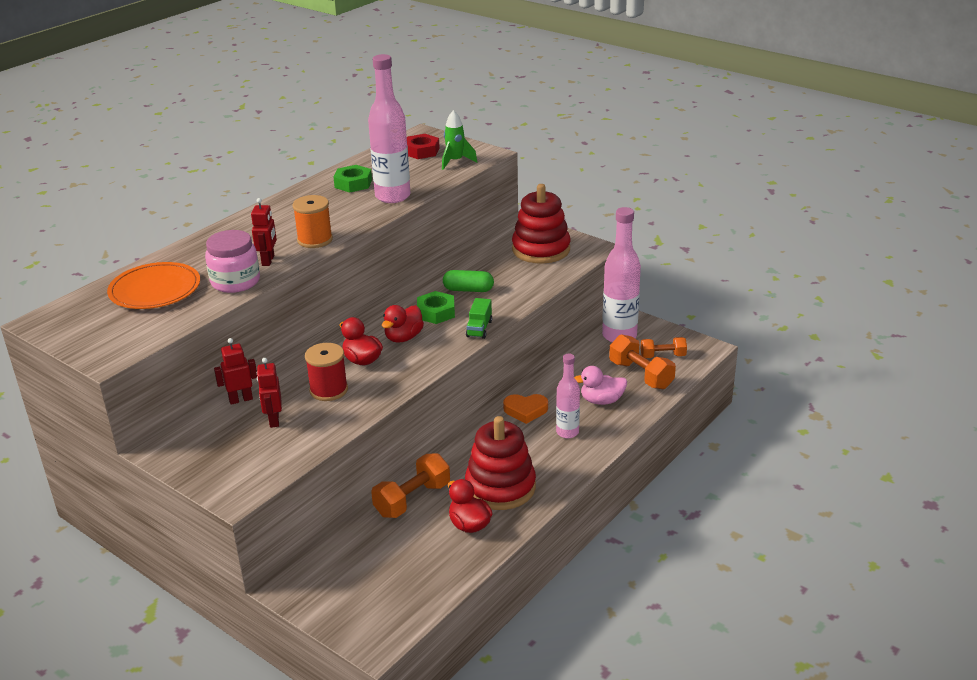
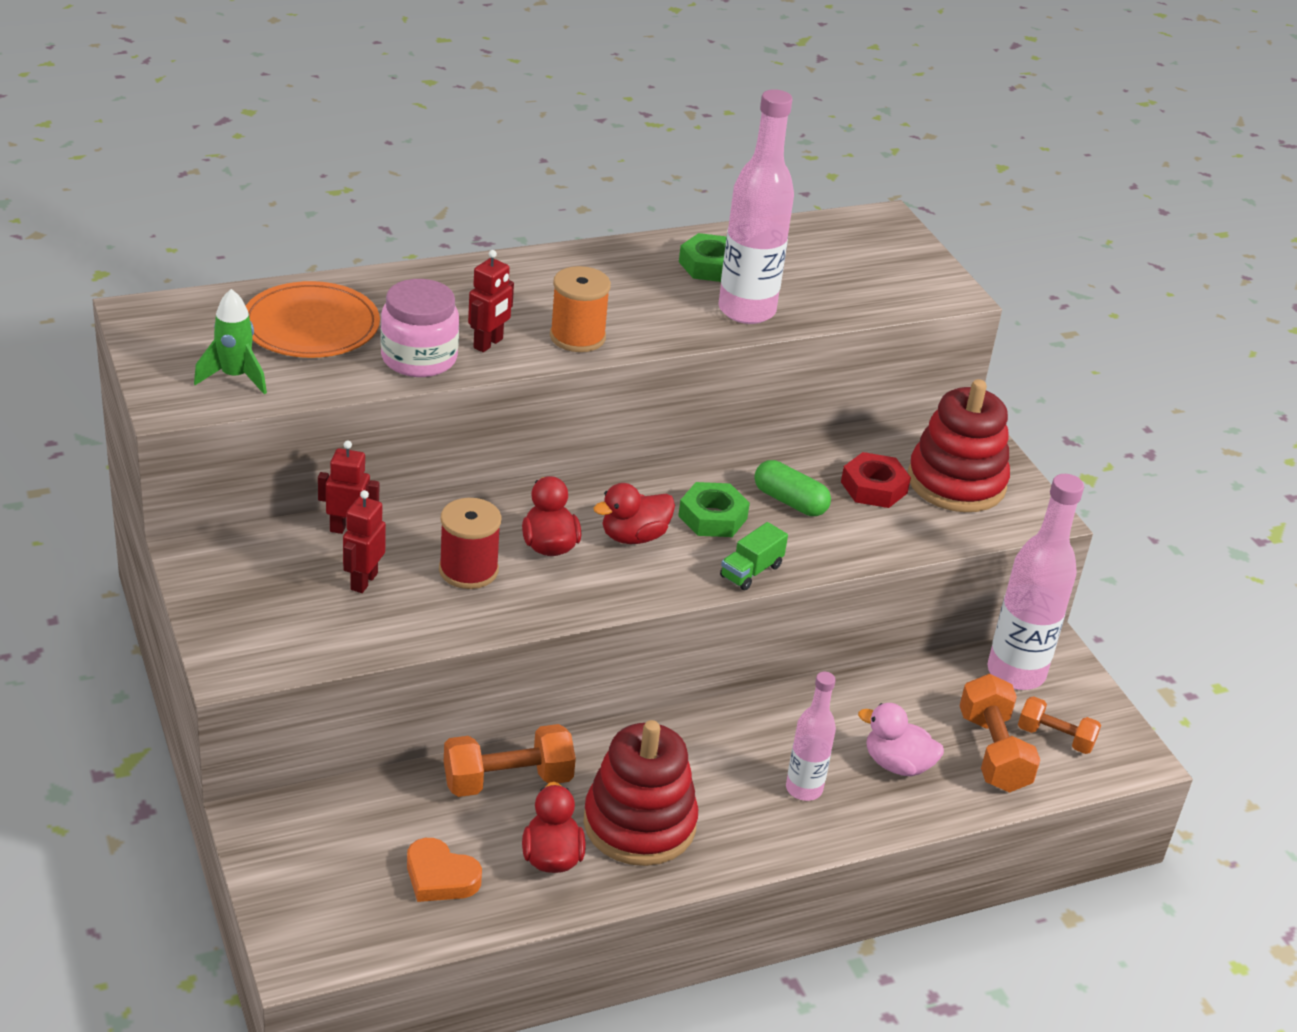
camera: 25 degrees right, 5 degrees up
(421, 151) = (857, 250): red nut -> red nut (874, 487)
(455, 161) = (891, 288): green rocket -> green rocket (235, 377)
(525, 410) = (772, 725): orange heart -> orange heart (440, 877)

